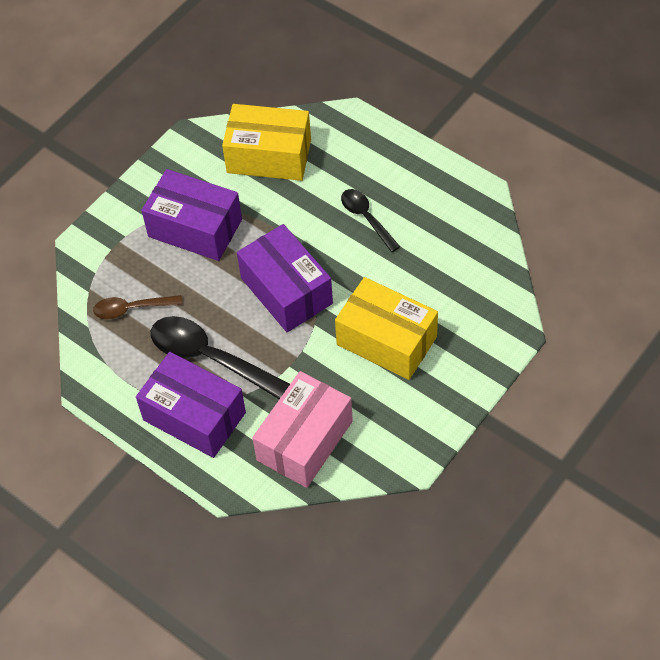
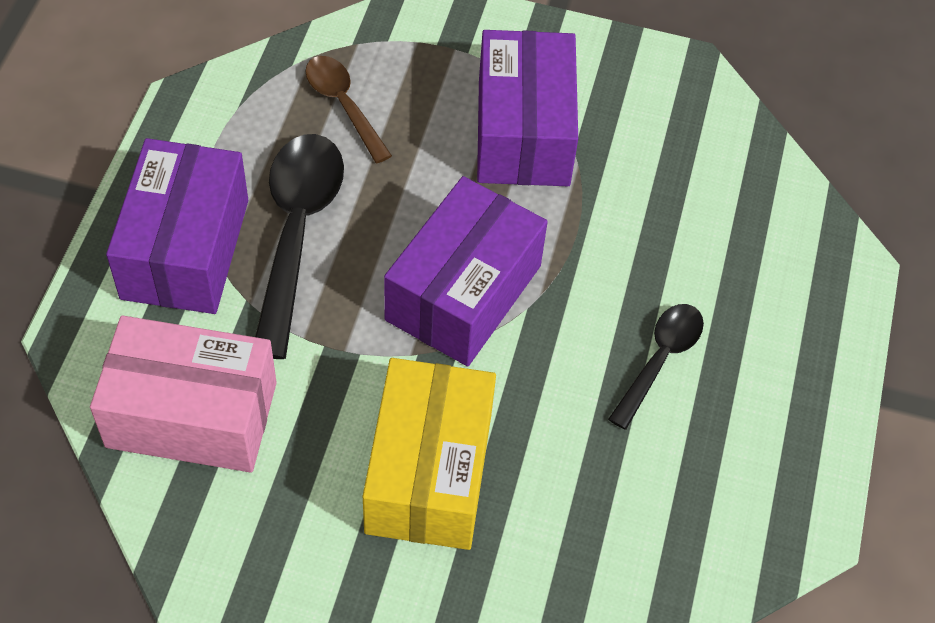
camera: 60 degrees right, 0 degrees up
(269, 156) = (709, 181): yellow box -> none

